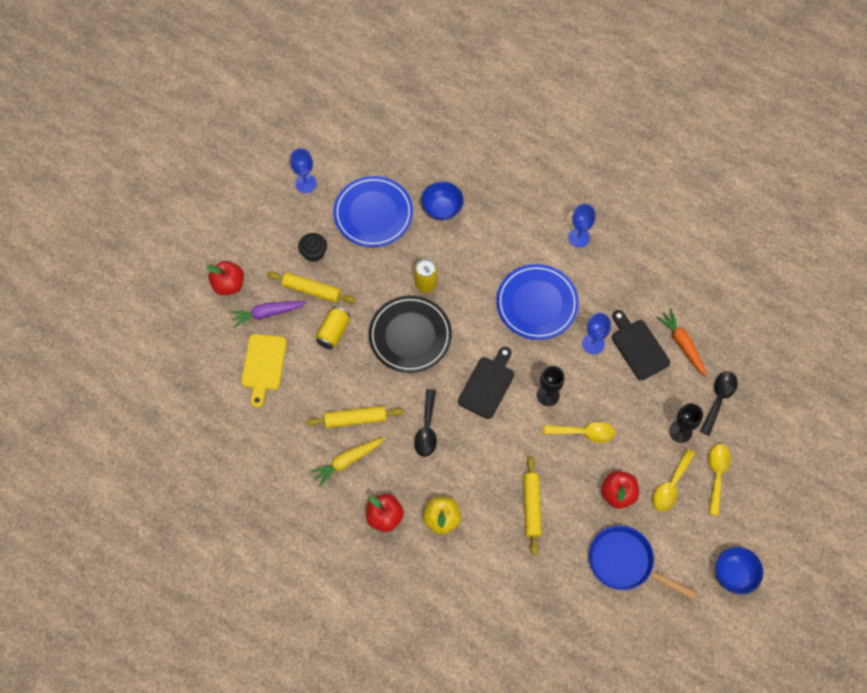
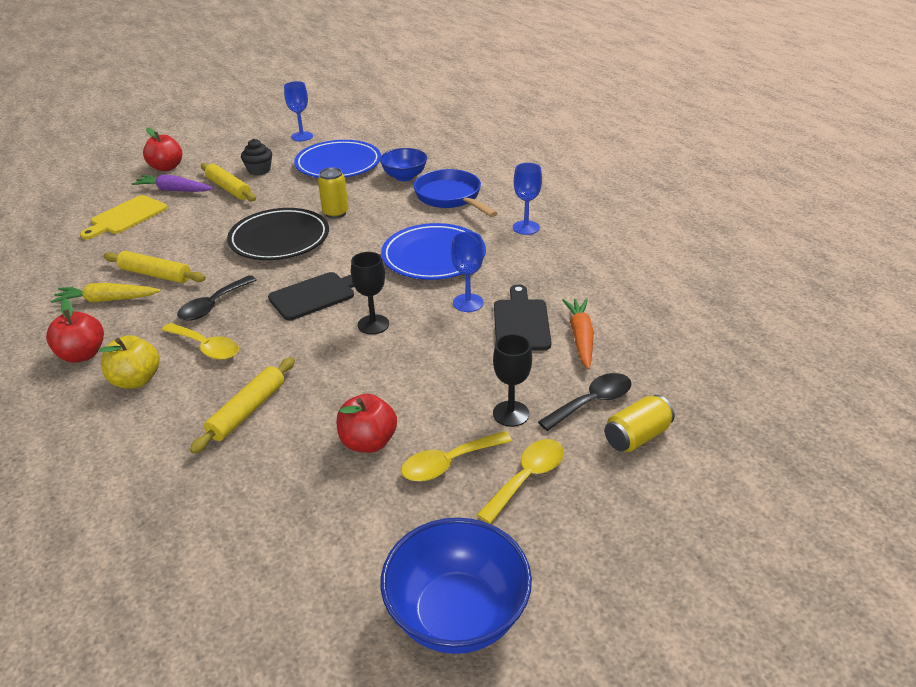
camera: 30 degrees right, 30 degrees down
(333, 332) = (213, 216): yellow can -> yellow can (636, 436)
(584, 433) = (382, 369): yellow spoon -> yellow spoon (206, 347)
(625, 563) = (304, 521): blue pan -> blue pan (450, 197)
(734, 574) = (457, 614): blue bowl -> blue bowl, size x1.58

